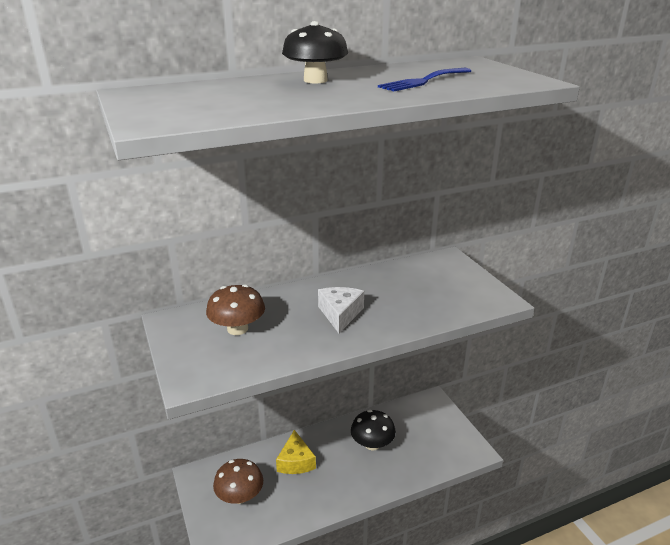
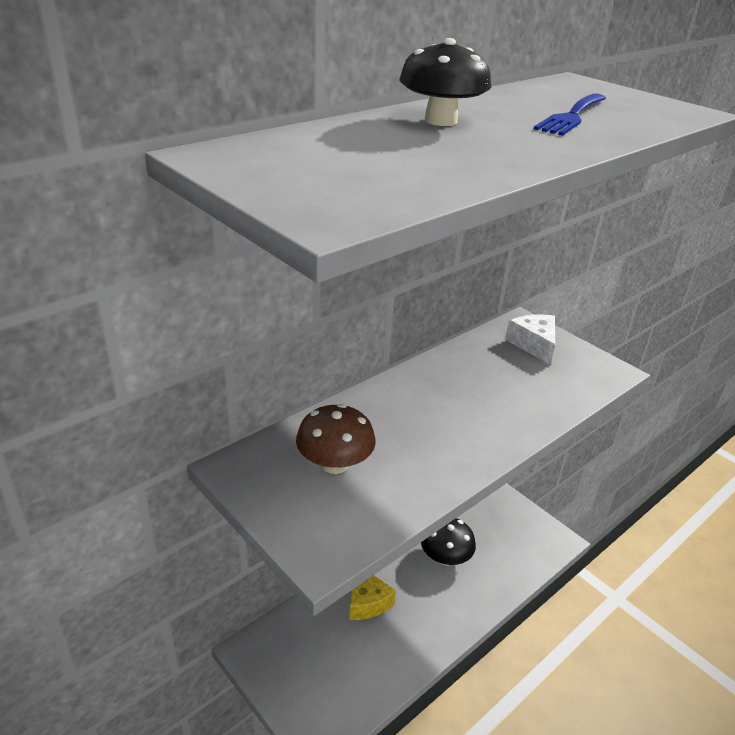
camera: 20 degrees left, 5 degrees up
(240, 496) = (318, 664): brown mushroom -> none
(340, 314) = (449, 420): white cheese -> white cheese (533, 344)

